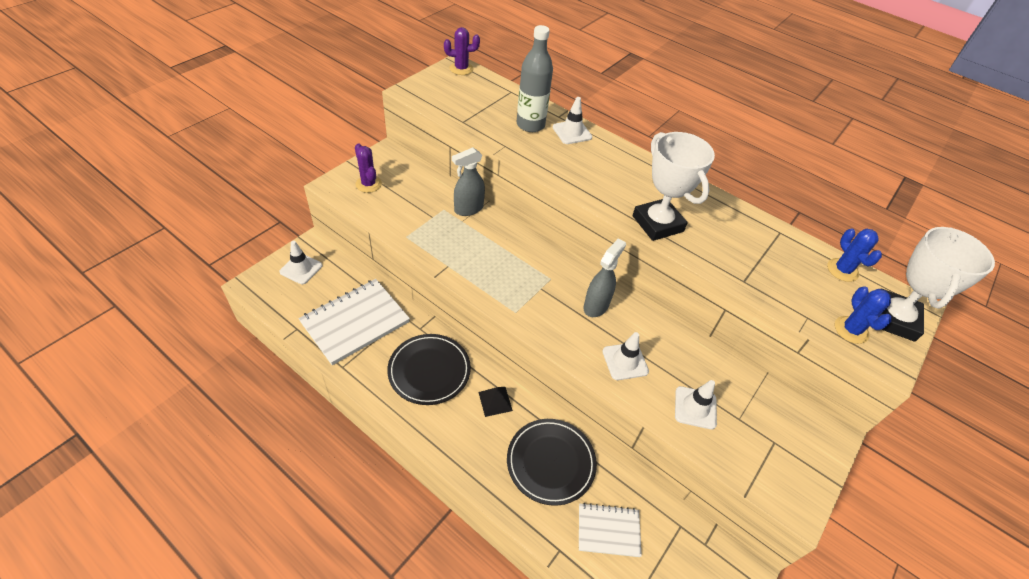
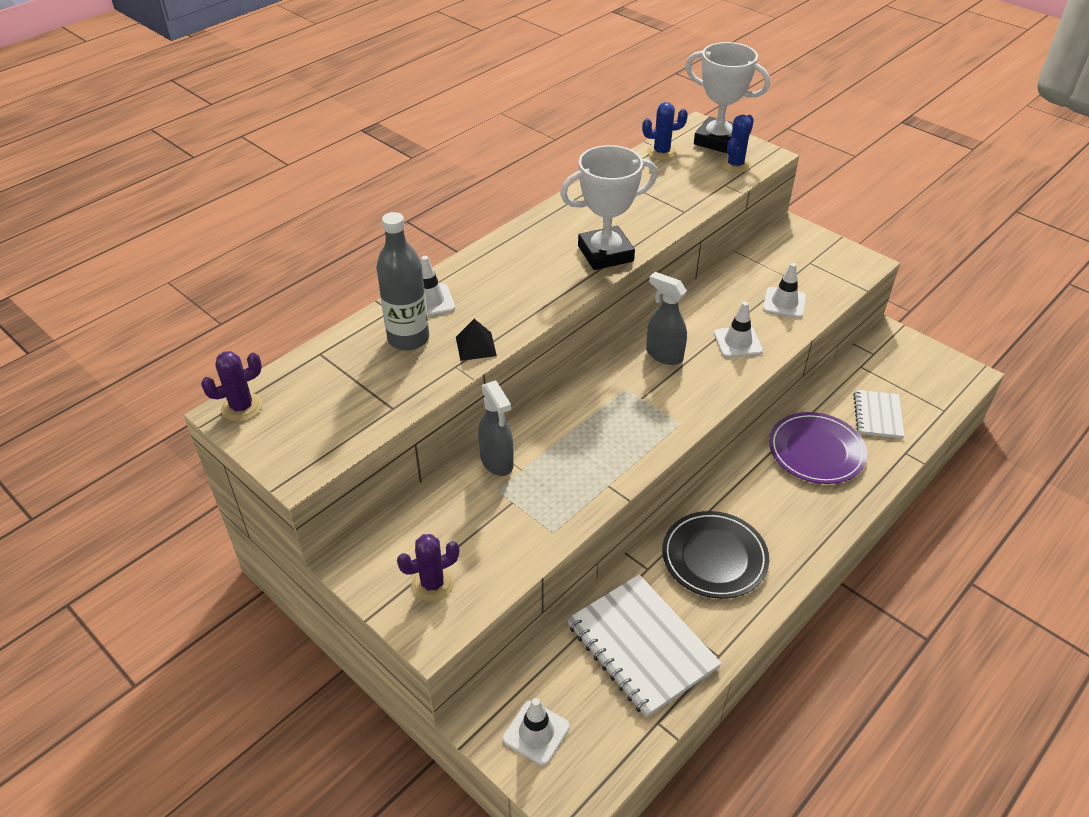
camera: 80 degrees left, 5 degrees down
(461, 69) = (242, 407): purple cactus -> purple cactus turned 60 degrees clockwise
(495, 401) = (749, 493): black pyramid -> black pyramid (475, 346)
(550, 462) = (816, 451): black plate -> purple plate
(851, 330) = (735, 165): blue cactus -> blue cactus turned 60 degrees counterclockwise

